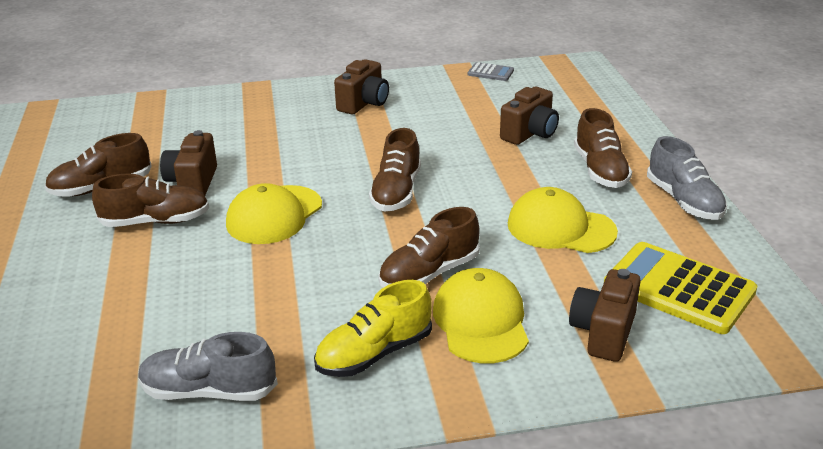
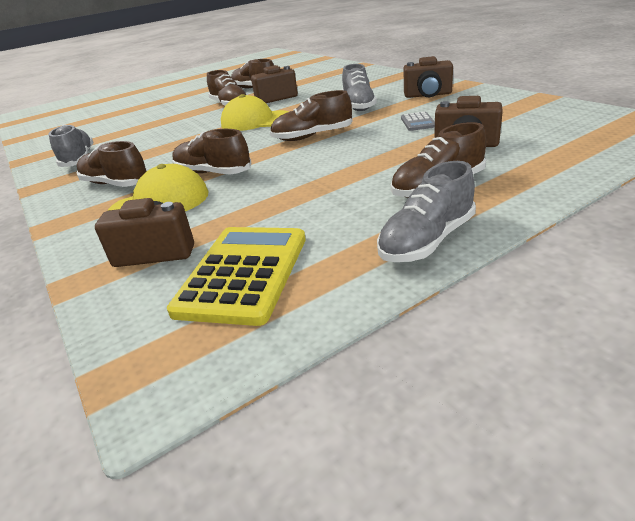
camera: 70 degrees right, 0 degrees up
(331, 143) = (358, 105): none -> grey shoe
(374, 354) = (116, 184): yellow shoe -> brown shoe
(490, 72) = (557, 106): grey calculator -> grey calculator (418, 122)
(560, 228) = (311, 196): yellow cap -> none

